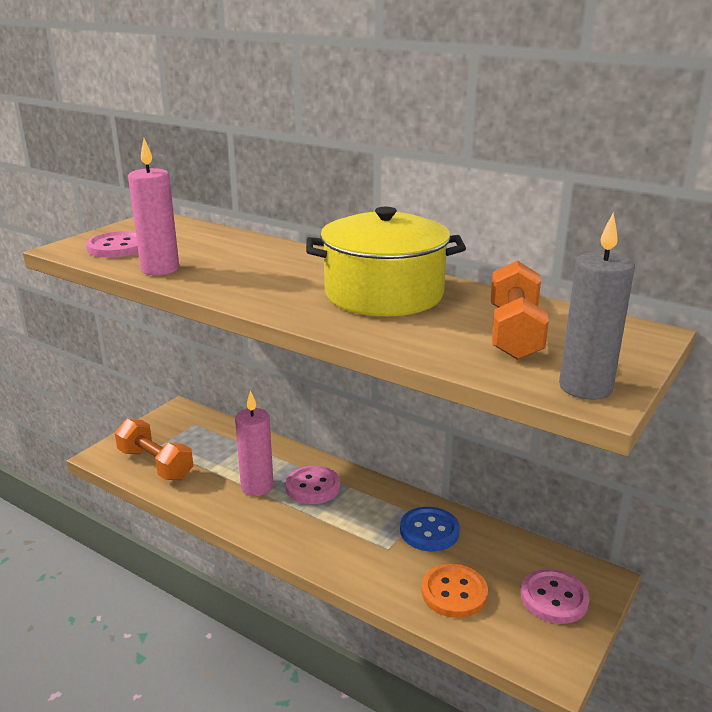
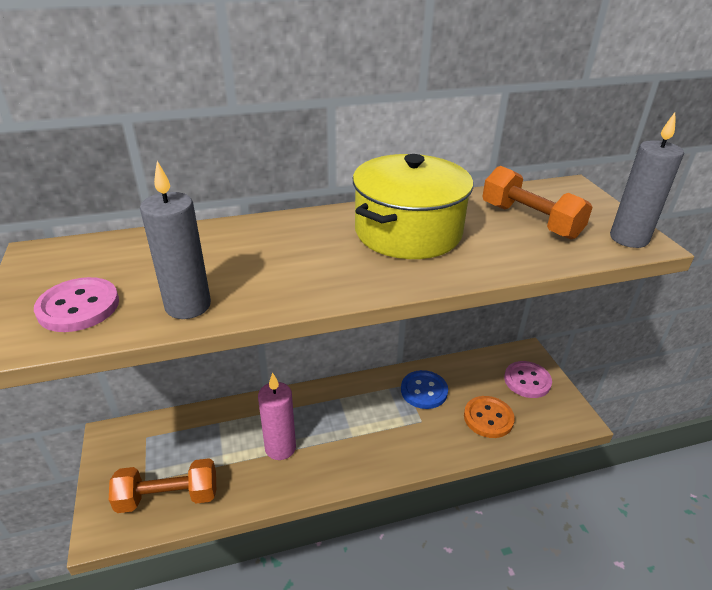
camera: 50 degrees left, 10 degrees up
(160, 269) = (188, 306): pink candle -> grey candle
(313, 487) = (317, 417): pink button -> none

